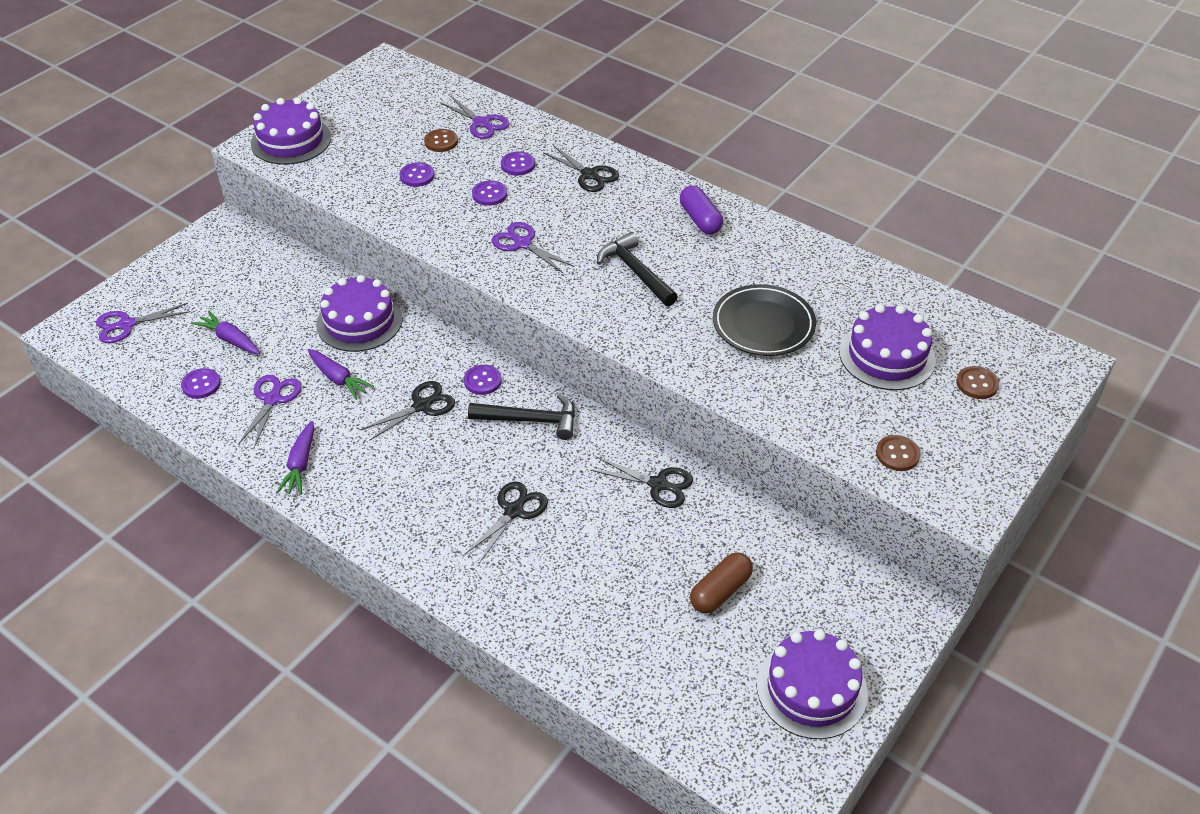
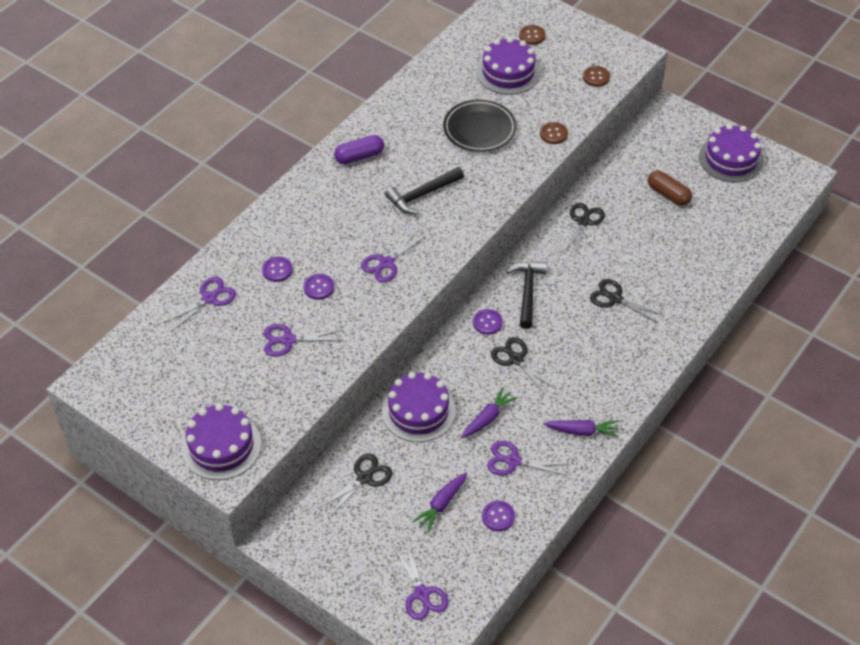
camera: 90 degrees left, 5 degrees up
(417, 176) = (288, 340): purple button -> purple scissors
(441, 142) = (236, 326): brown button -> brown button (553, 134)
(590, 175) = (296, 222): black scissors -> black scissors (364, 478)

